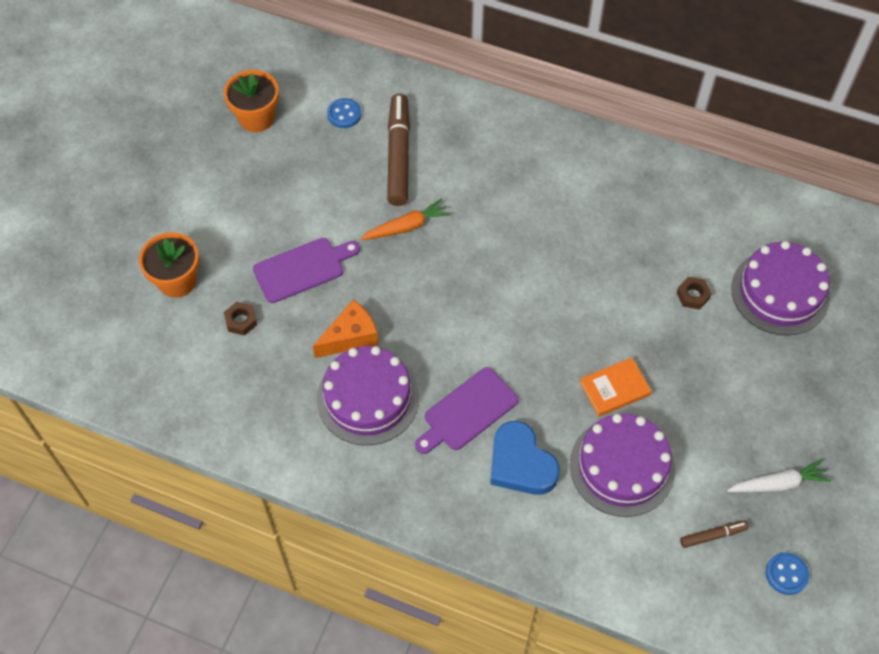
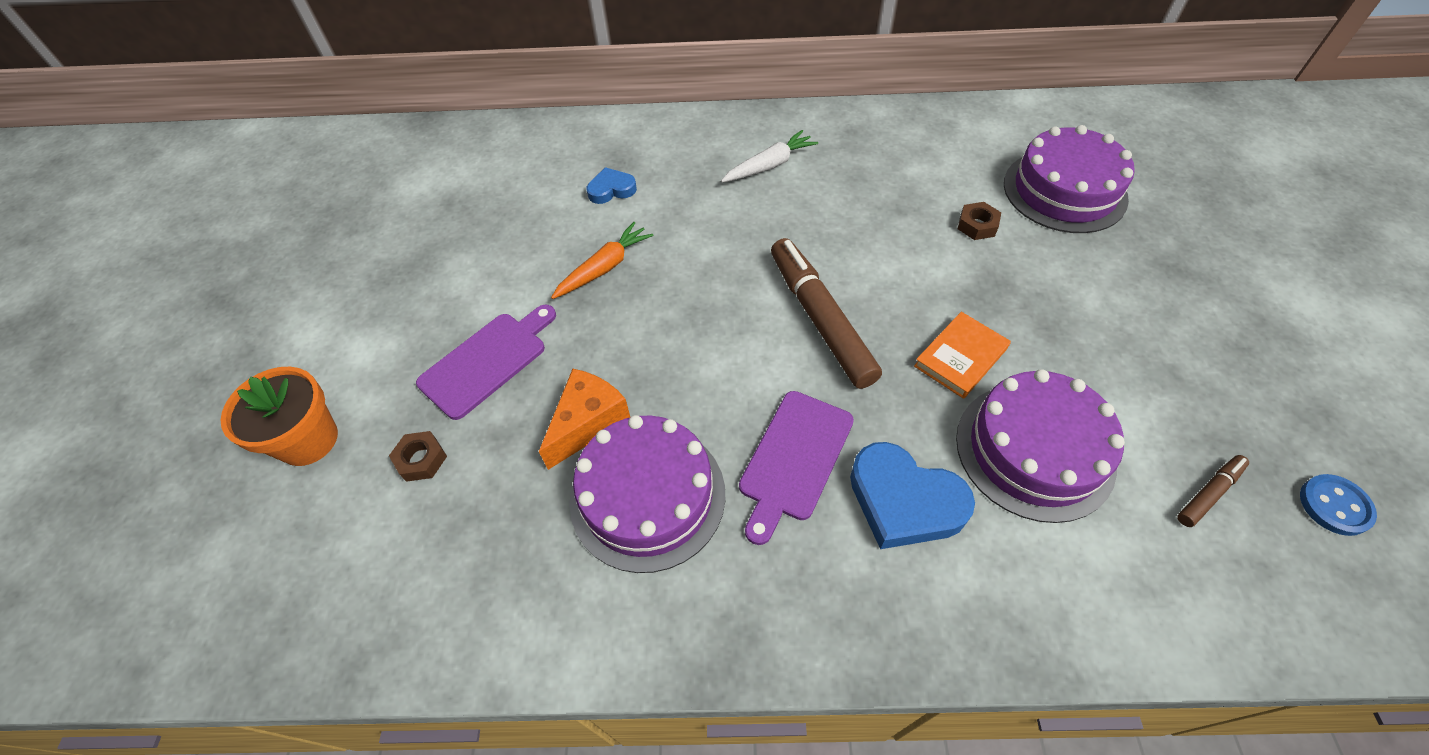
camera: 20 degrees left, 5 degrees down
(256, 118) = (368, 215): orange flower pot -> none
(344, 114) = (477, 179): blue button -> none
(398, 155) = (560, 198): brown marker -> brown marker (820, 319)
(438, 161) = (611, 189): none -> blue heart
(778, 484) = (1228, 393): white carrot -> white carrot (769, 165)

